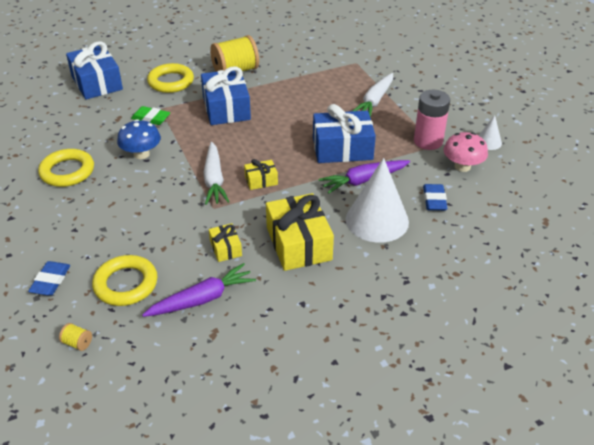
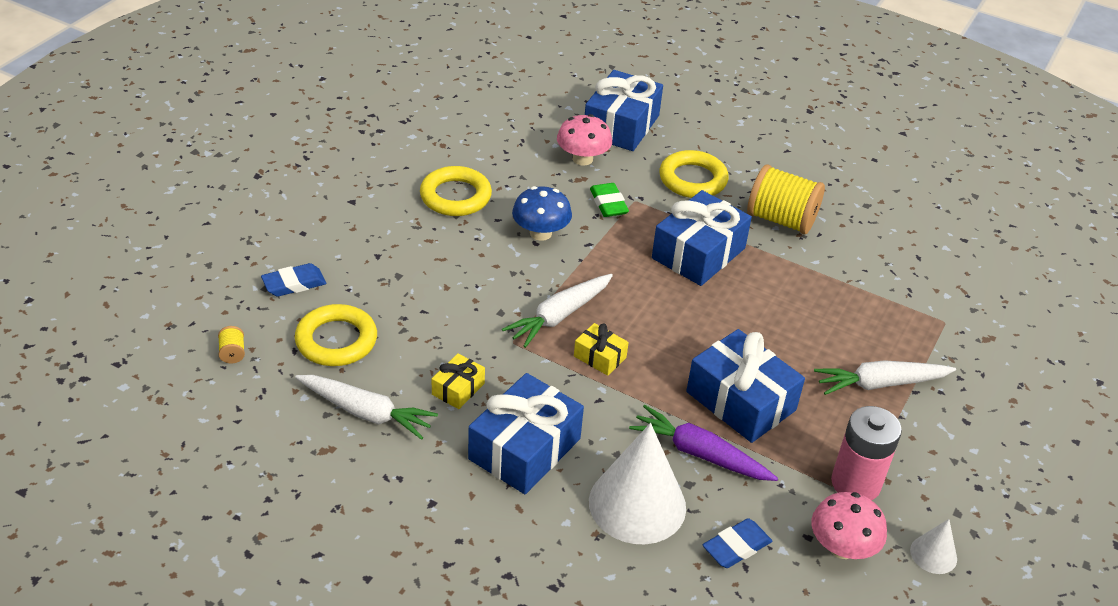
camera: 50 degrees right, 0 degrees up
(104, 109) = (582, 159): none -> pink mushroom
(202, 299) = (366, 412): purple carrot -> white carrot
(298, 243) = (524, 449): yellow gift -> blue gift

